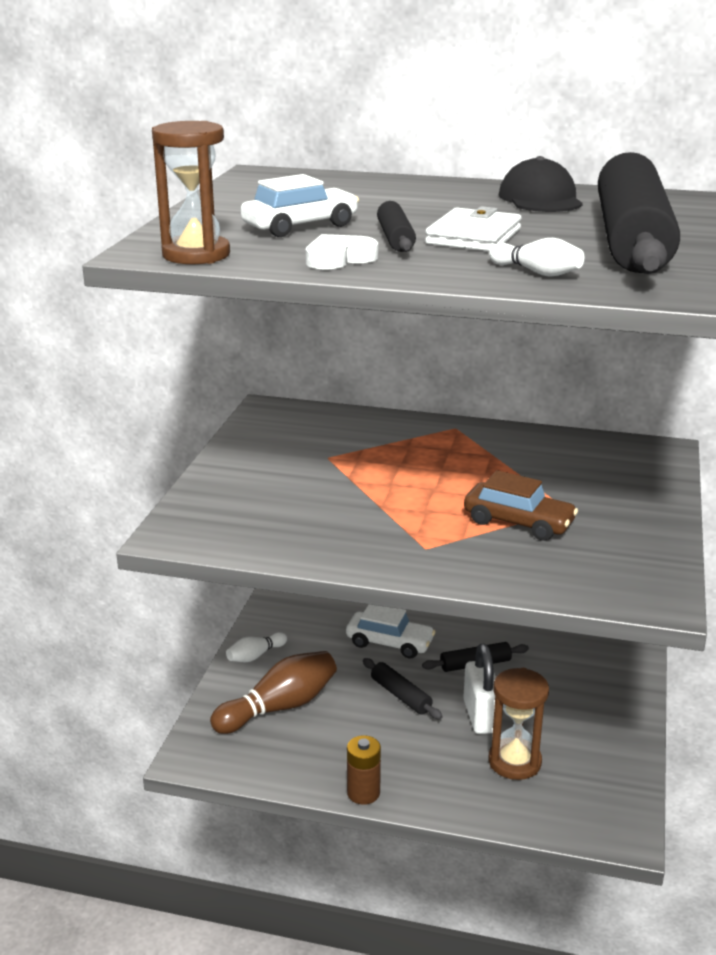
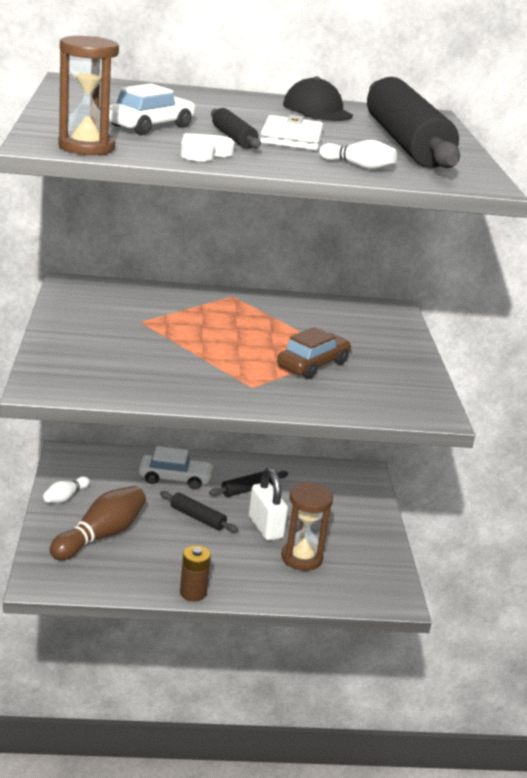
camera: 20 degrees left, 0 degrees up
(518, 522) = (313, 365): brown car -> brown car turned 60 degrees counterclockwise

